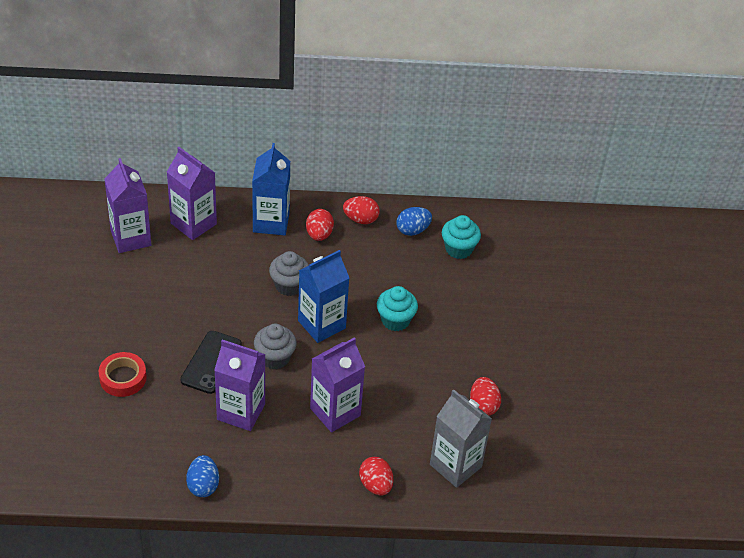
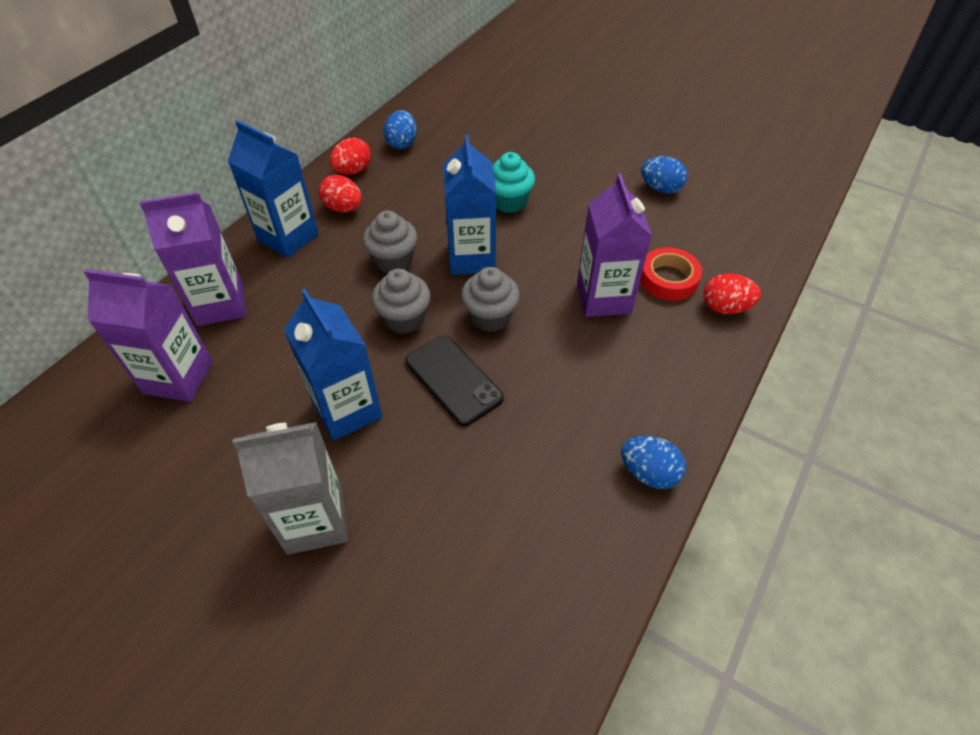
camera: 55 degrees left, 5 degrees up
(123, 378) = (410, 490): red tape -> red tape (668, 279)
(157, 323) = (347, 410): none -> blue carton
(241, 412) = (551, 383): purple carton -> none
(243, 316) = (404, 319): none -> grey cupcake
(455, 465) = (727, 237): grey carton -> grey carton (315, 521)
(458, 249) = (453, 126): turquoise cupcake -> none
(483, 405) = (660, 188): red egg -> blue egg

